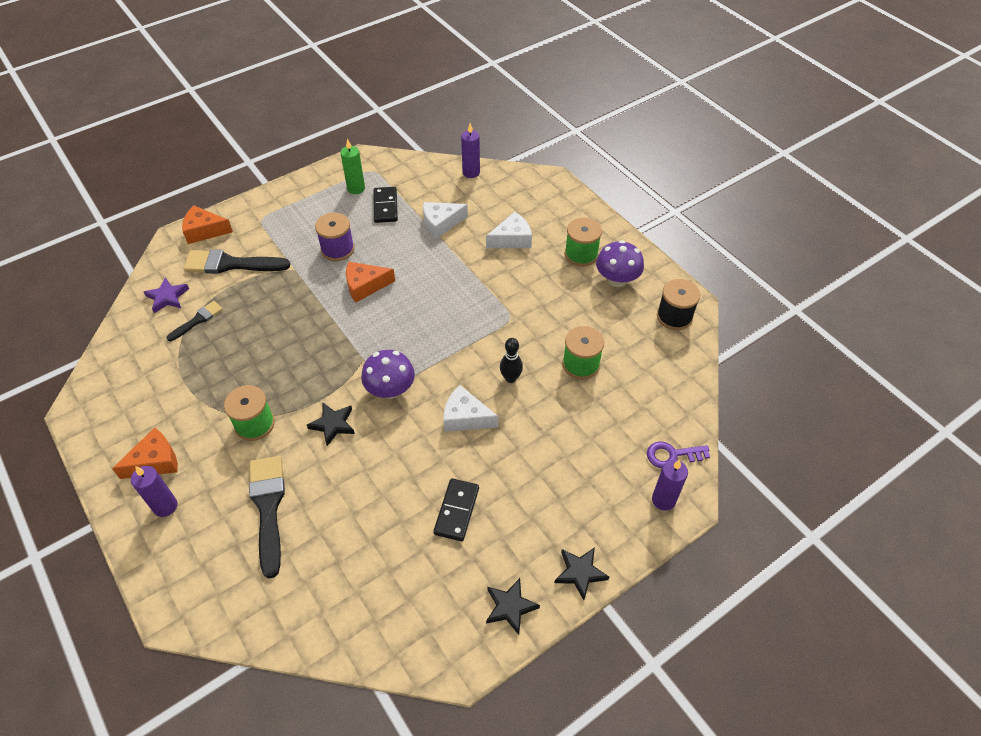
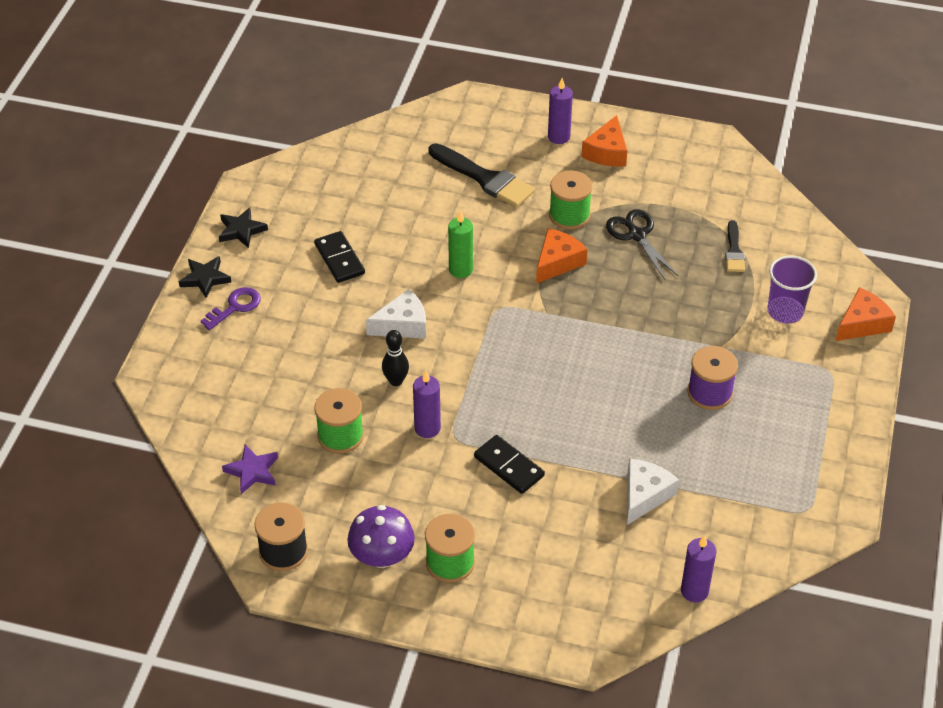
camera: 140 degrees right, 5 degrees down
(167, 297) = (790, 250): purple star -> purple star (252, 471)
(231, 264) = (785, 311): black brush -> purple cup
(235, 374) = (637, 235): none -> black scissors
(333, 424) = (507, 252): black star -> none
(356, 188) = (791, 474): green candle -> green candle (460, 270)
(365, 286) = (632, 375): orange cheese -> orange cheese (557, 262)
(385, 206) = (729, 474): black domino -> black domino (508, 466)
(390, 389) = (492, 305): purple mushroom -> none
(512, 239) = (546, 529): white cheese -> none
(663, 500) = (172, 366): purple candle -> purple candle (427, 428)
(672, 455) = (189, 407): purple key -> purple key (235, 307)

